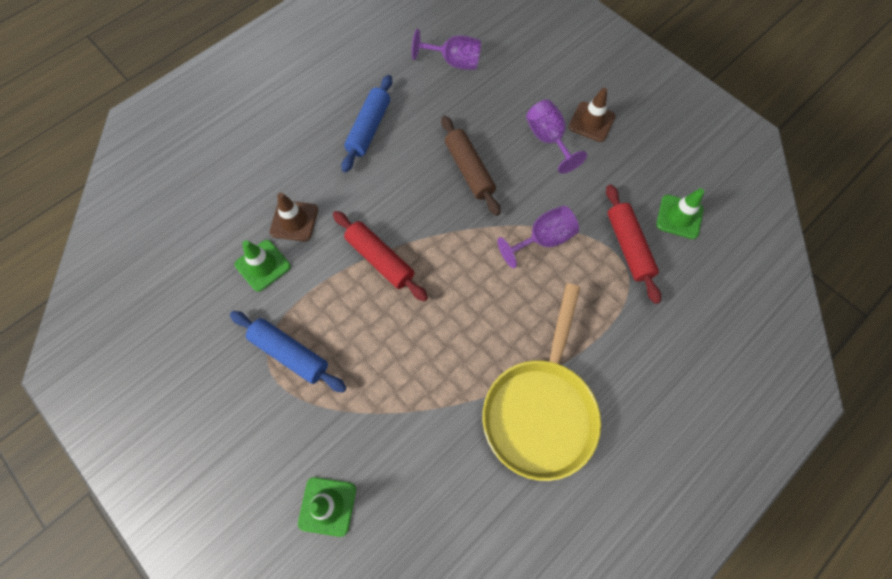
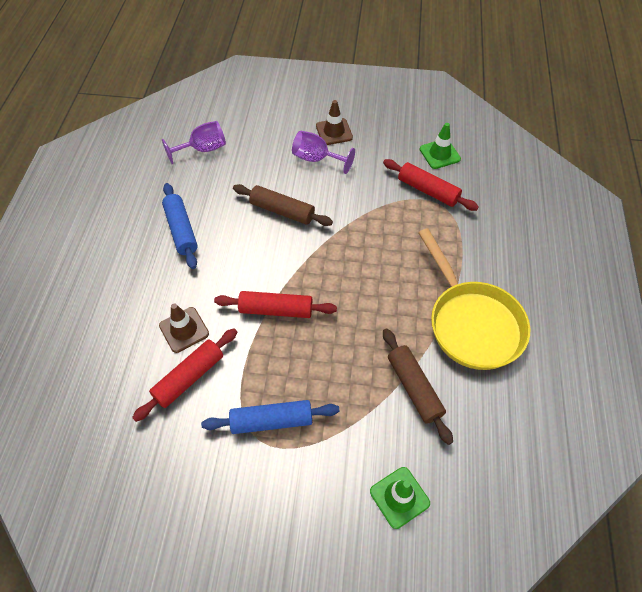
camera: 40 degrees left, 10 degrees down
(263, 265) = (189, 377): green traffic cone -> red rolling pin
(429, 425) = (414, 388): none -> brown rolling pin
(543, 240) = (373, 221): purple goblet -> none

